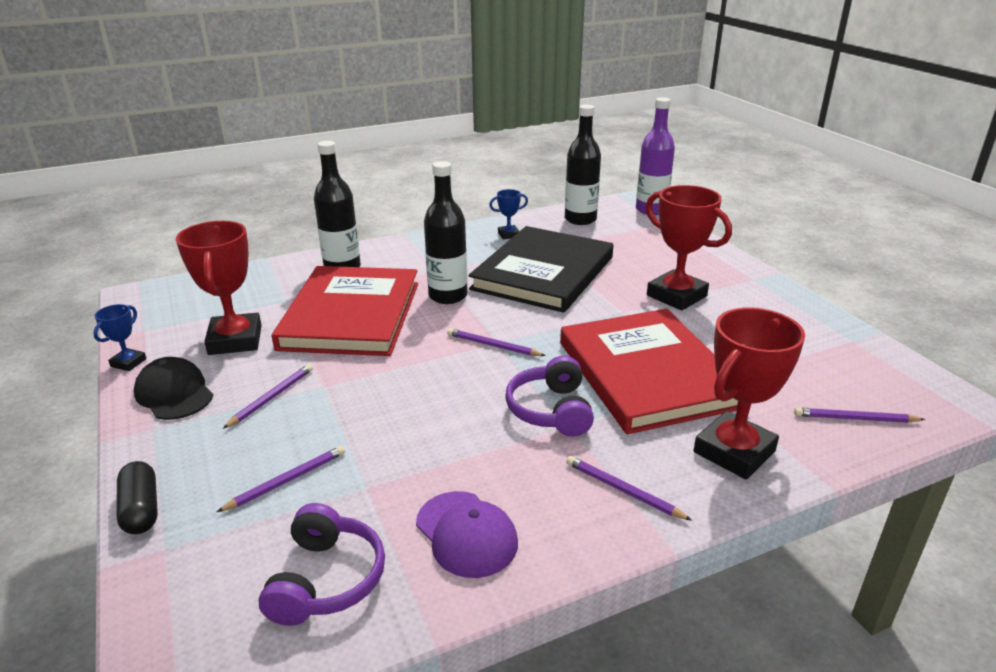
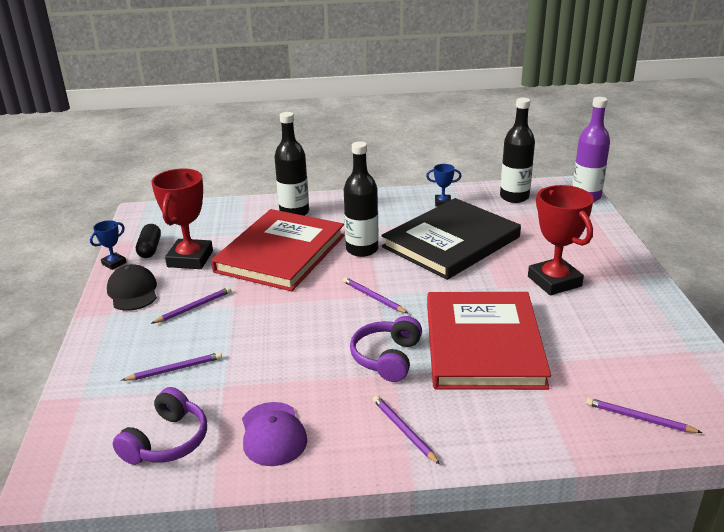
camera: 20 degrees right, 0 degrees up
(141, 509) = (78, 368): black capsule -> black capsule (150, 249)
(734, 451) = (512, 421): red trophy -> none

